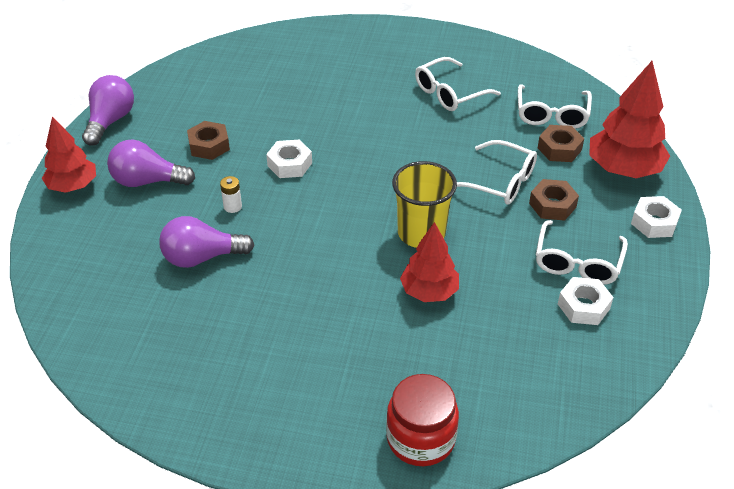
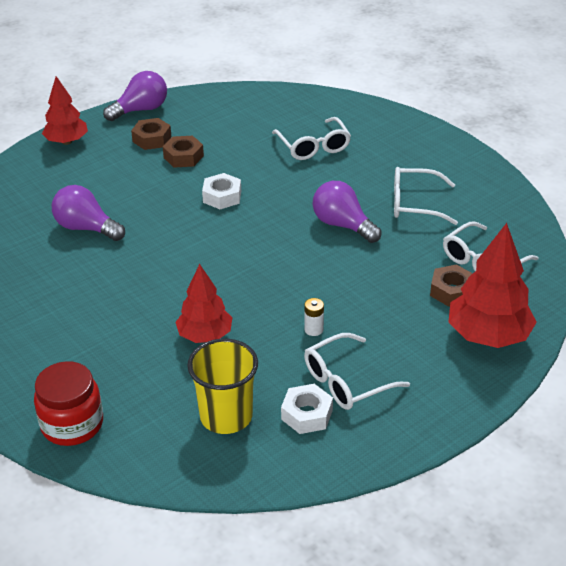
camera: 40 degrees right, 5 degrees down
(147, 181) = (114, 161): purple light bulb -> purple light bulb (342, 225)
(232, 206) = (147, 205): white battery -> white battery (313, 329)
(421, 233) = (253, 293): yellow cup -> yellow cup (226, 416)
(500, 182) = (365, 290): white glasses -> white glasses (313, 146)
(552, 205) = (385, 329): brown nut -> brown nut (152, 139)
(654, 222) = (457, 390): white nut -> none

